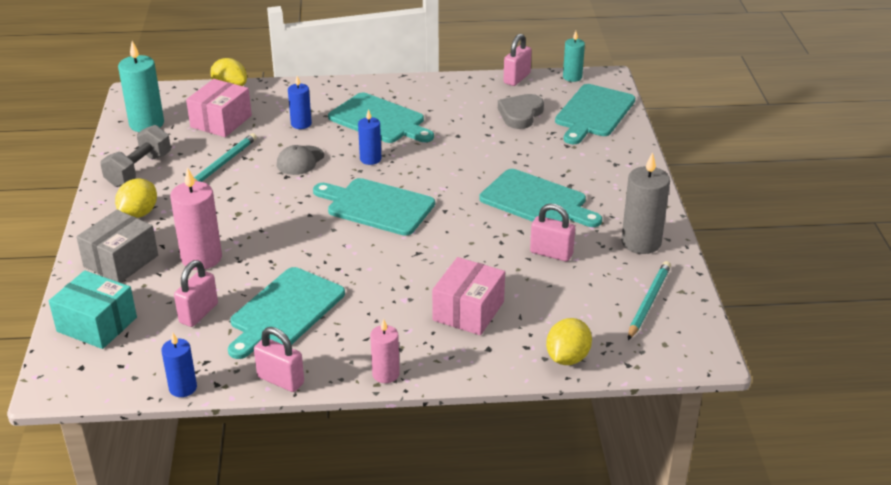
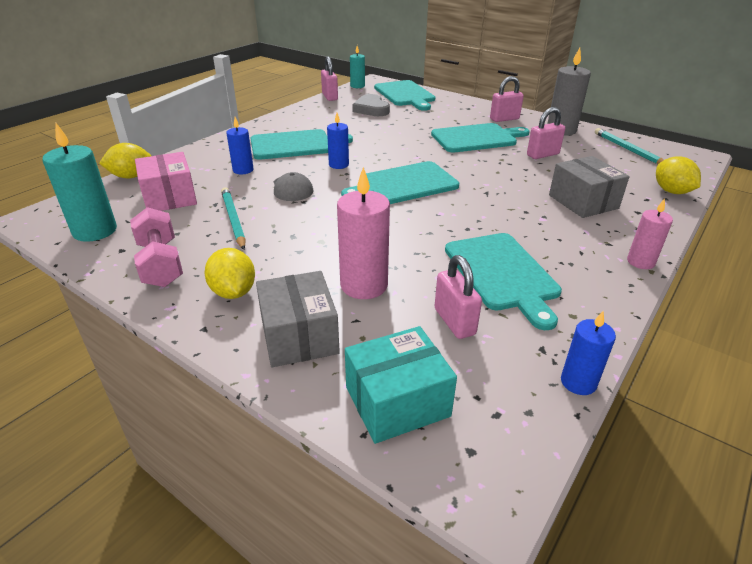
camera: 50 degrees left, 0 degrees up
(139, 170) = (161, 264): grey dumbbell -> pink dumbbell
(281, 380) = (610, 316): pink padlock -> pink padlock (504, 119)
(468, 311) = (583, 202): pink box -> grey box

